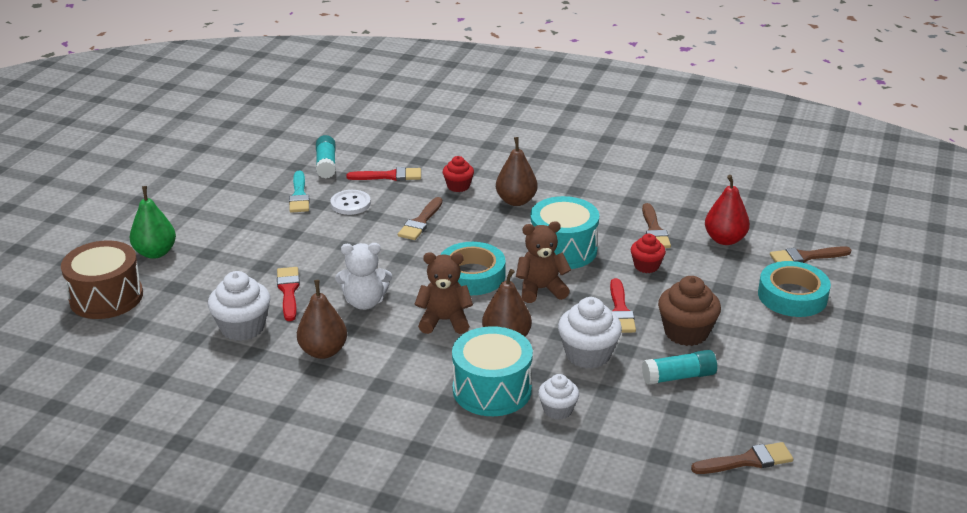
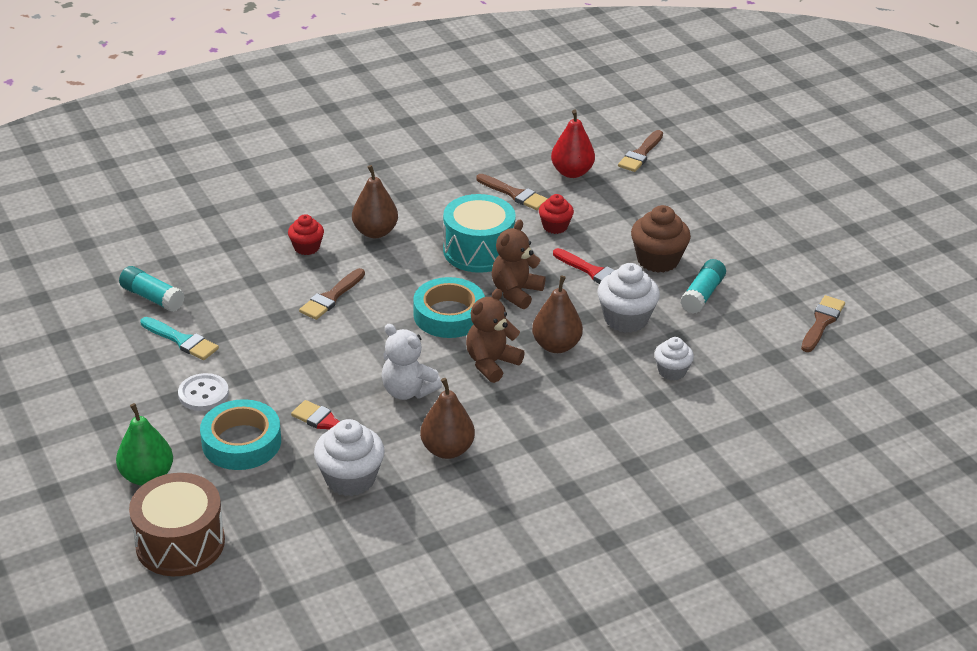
camera: 50 degrees left, 5 degrees up
(350, 204) = (243, 319): white button -> white button (203, 394)
(365, 302) = (408, 391): white teddy bear -> white teddy bear turned 90 degrees clockwise
(389, 176) = (231, 274): red brush -> none
(420, 222) = (331, 297): brown brush -> brown brush turned 60 degrees clockwise
(492, 389) = (609, 389): turquoise drum -> none
(792, 296) = (677, 189): turquoise tape -> turquoise tape (241, 442)

